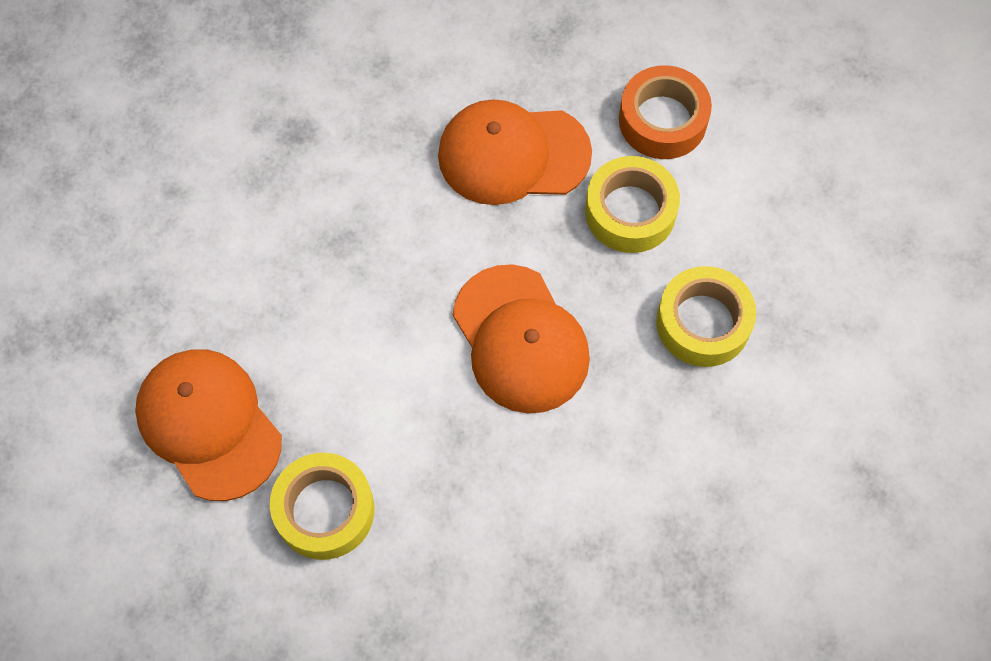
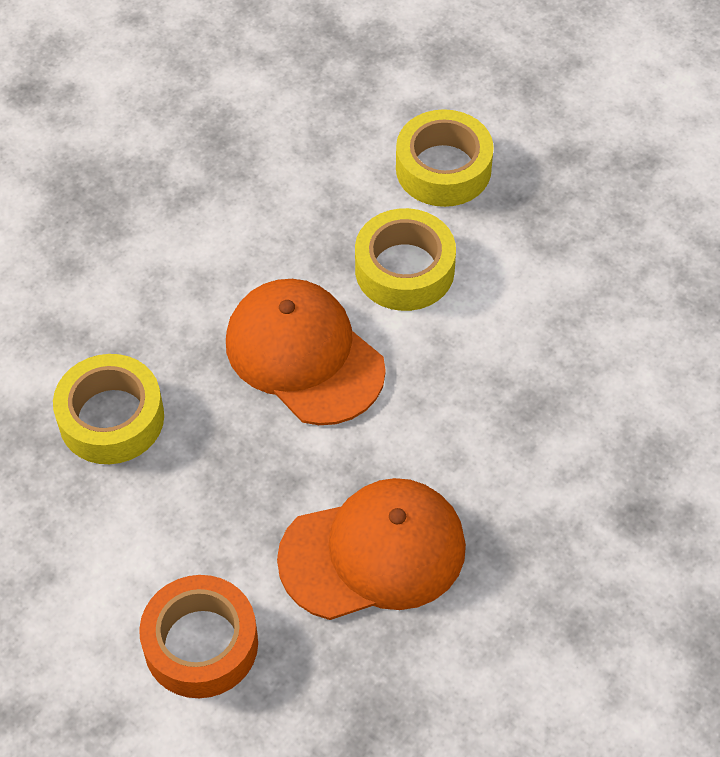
camera: 165 degrees right, 10 degrees down
(209, 424) = (584, 209): orange cap -> none
(630, 212) = (217, 519): yellow tape -> yellow tape (404, 269)

